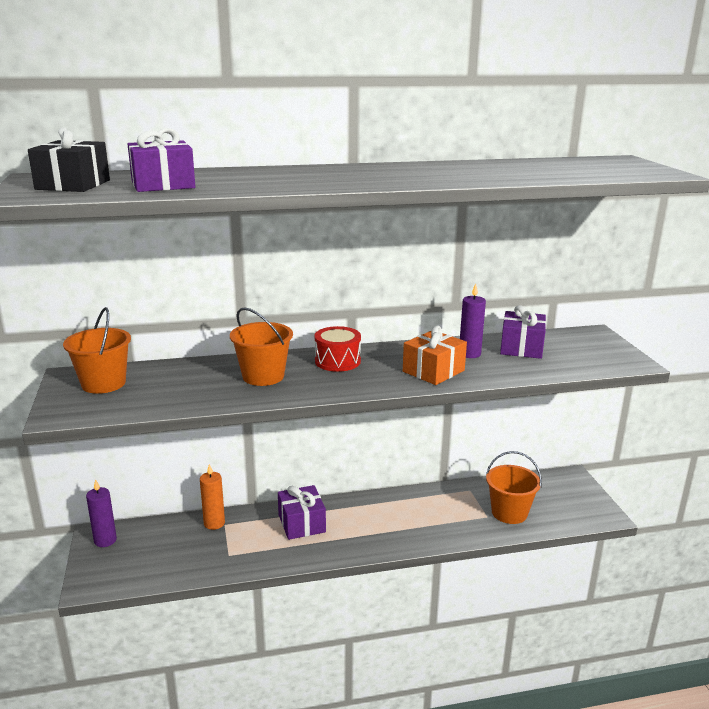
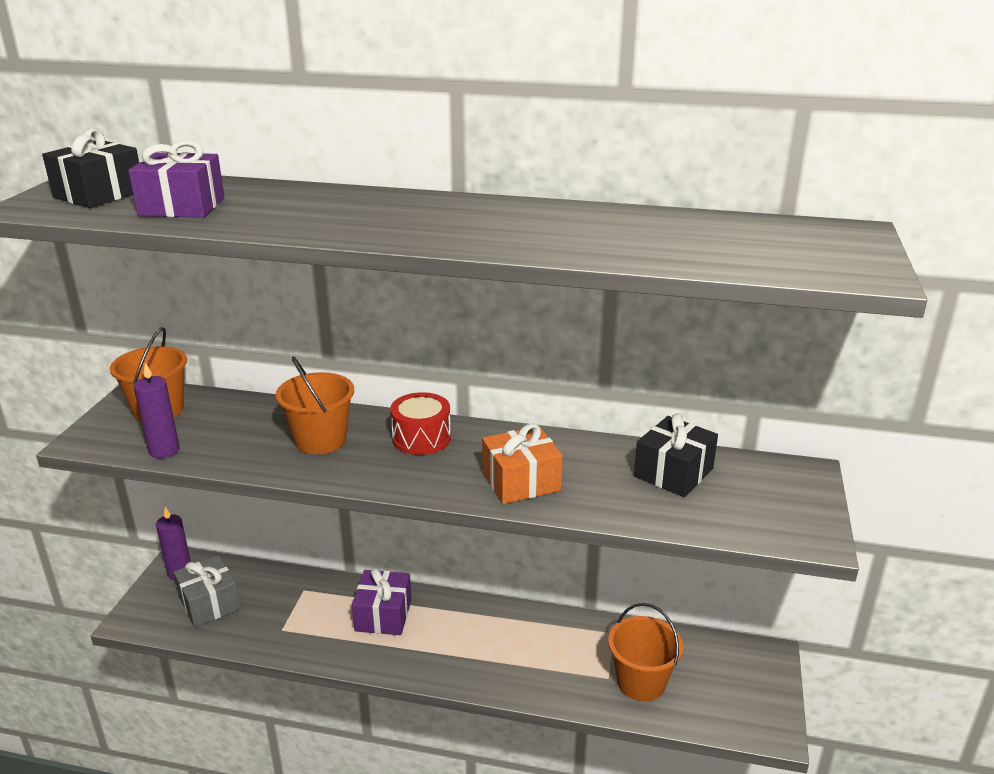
camera: 25 degrees right, 5 degrees up
(151, 554) = (209, 603): none -> grey gift
(214, 523) = (294, 585): orange candle -> none
(469, 354) = (593, 466): purple candle -> purple candle (164, 450)
(521, 348) = (673, 472): purple gift -> black gift

